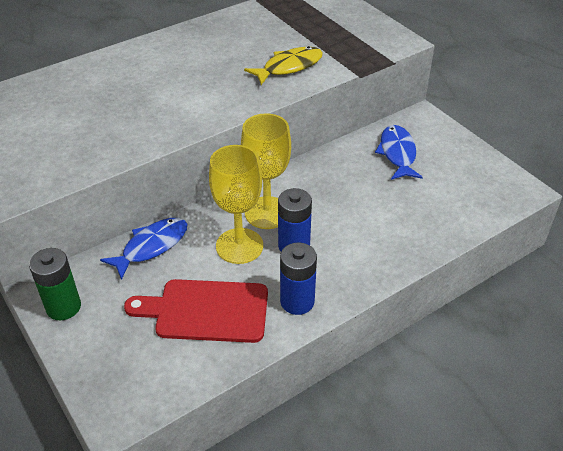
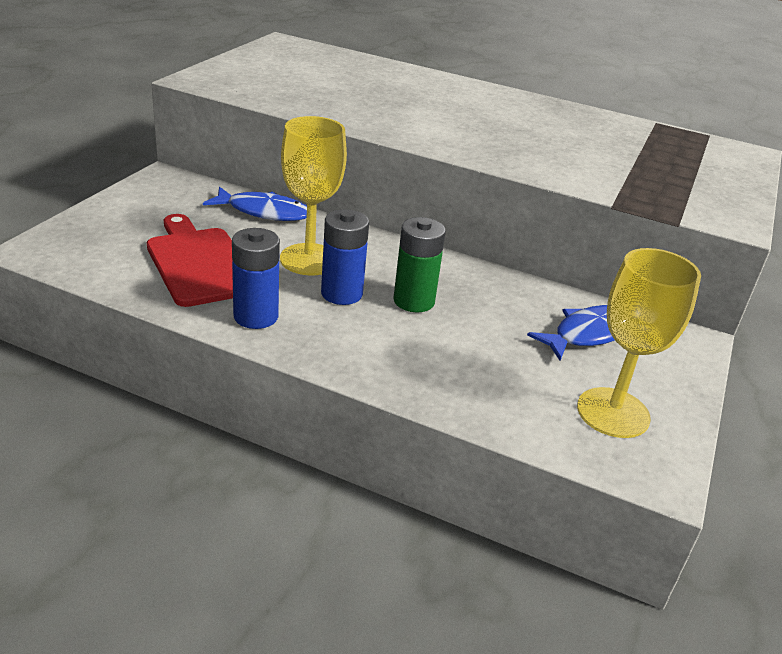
camera: 55 degrees right, 10 degrees down
(63, 307) = (152, 191): green battery -> green battery (413, 301)
(267, 213) = (377, 264): yellow goblet -> yellow goblet (613, 412)
(289, 67) = (561, 161): yellow fish -> none

